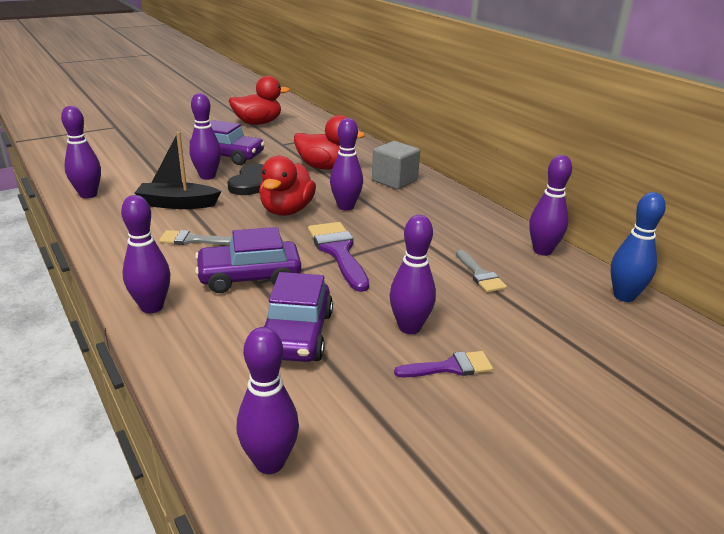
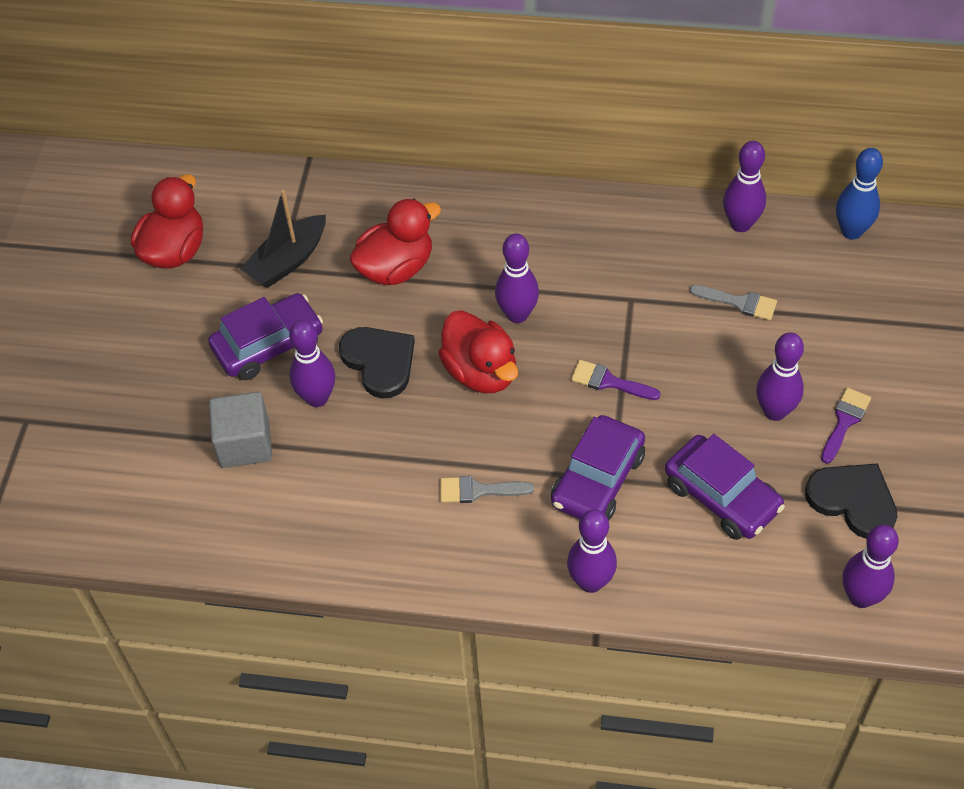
camera: 45 degrees left, 25 degrees up
(88, 195) = (266, 541): purple bowling pin -> none
(177, 204) = (373, 463): black boat -> black boat (288, 261)
(192, 240) = (478, 490): grey brush -> grey brush turned 45 degrees clockwise
(338, 252) = (609, 382): purple brush -> purple brush, size x0.59
(375, 408) = (853, 500): none -> black heart
(394, 180) = (492, 228): grey cube -> grey cube (245, 444)

